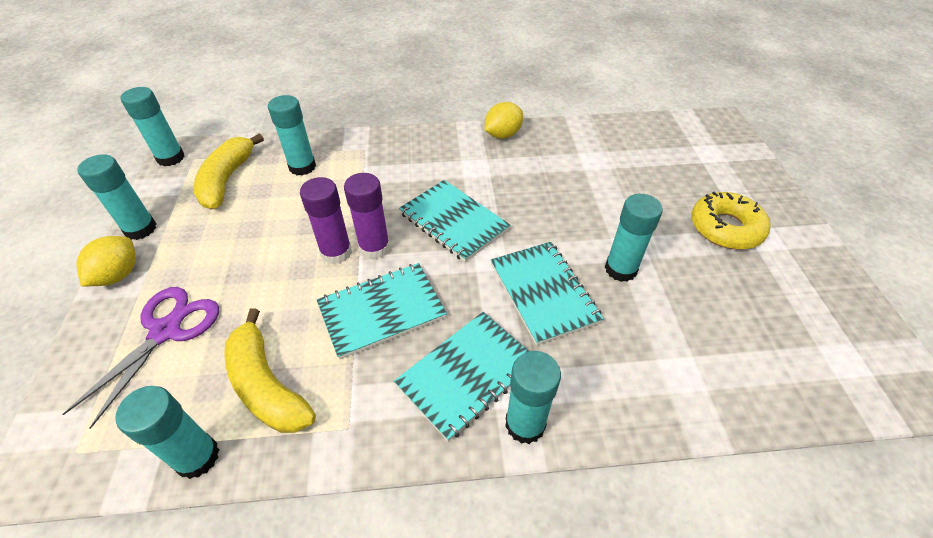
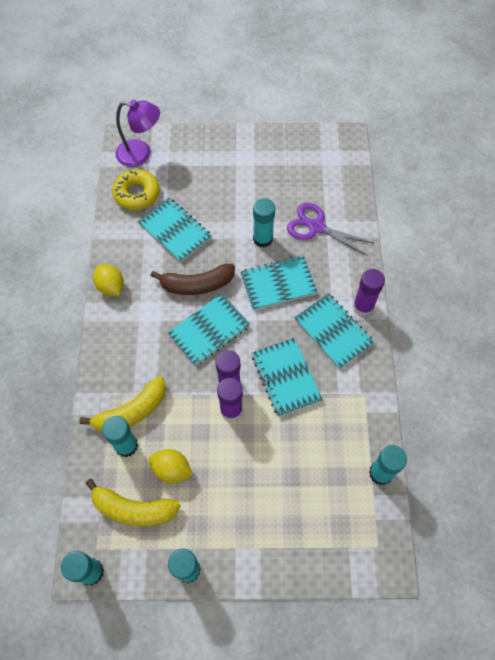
camera: 85 degrees left, 15 degrees up
(118, 275) = (238, 570): yellow lemon -> yellow lemon (172, 469)
(166, 331) = (293, 516): purple scissors -> purple scissors (316, 227)
(266, 385) = (336, 442): yellow banana -> yellow banana (131, 412)
(521, 204) = (197, 285): none -> brown banana
(525, 424) = (363, 306): turquoise glue stick -> purple glue stick
(599, 177) = (175, 231): none -> turquoise notebook
(706, 137) = (141, 154): none -> purple lamp
(725, 228) = (234, 174): yellow donut -> yellow donut (137, 194)

